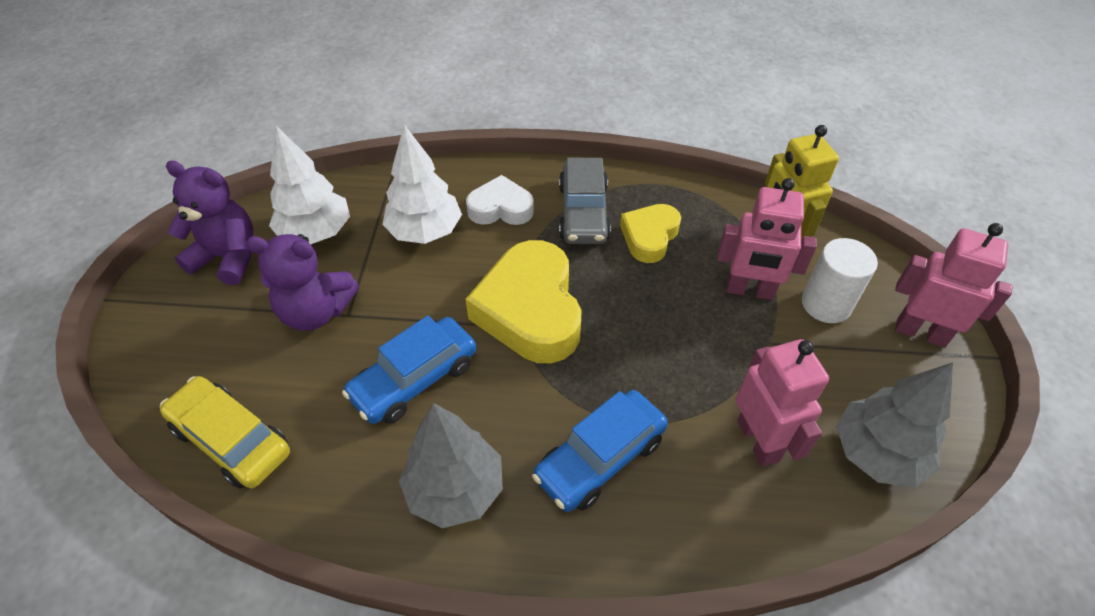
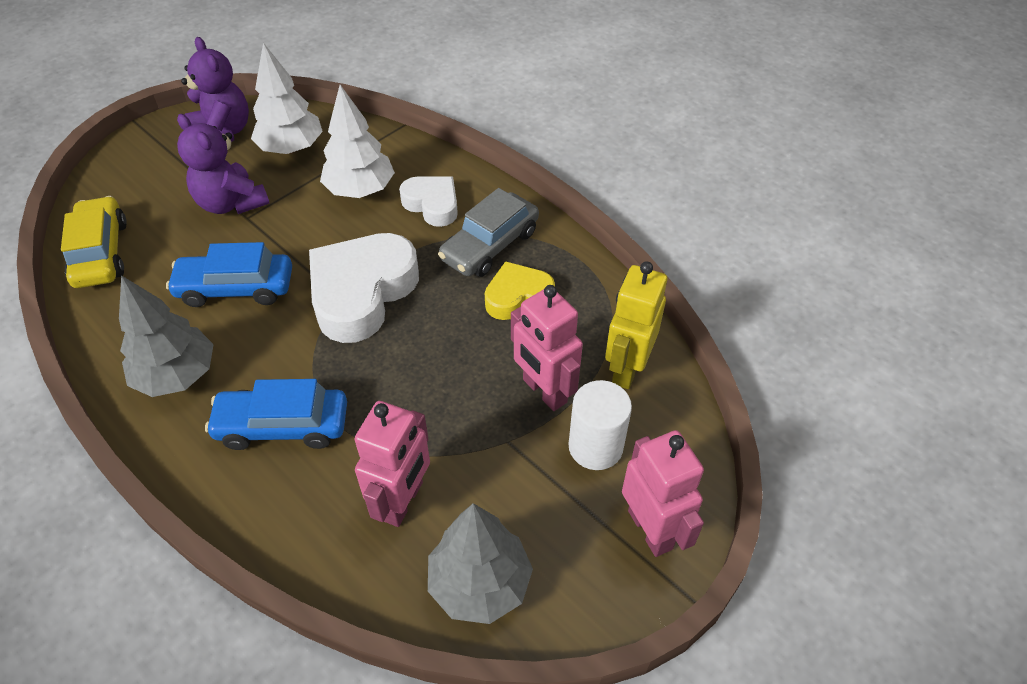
camera: 40 degrees right, 0 degrees up
(530, 310) = (362, 293): yellow heart -> white heart

